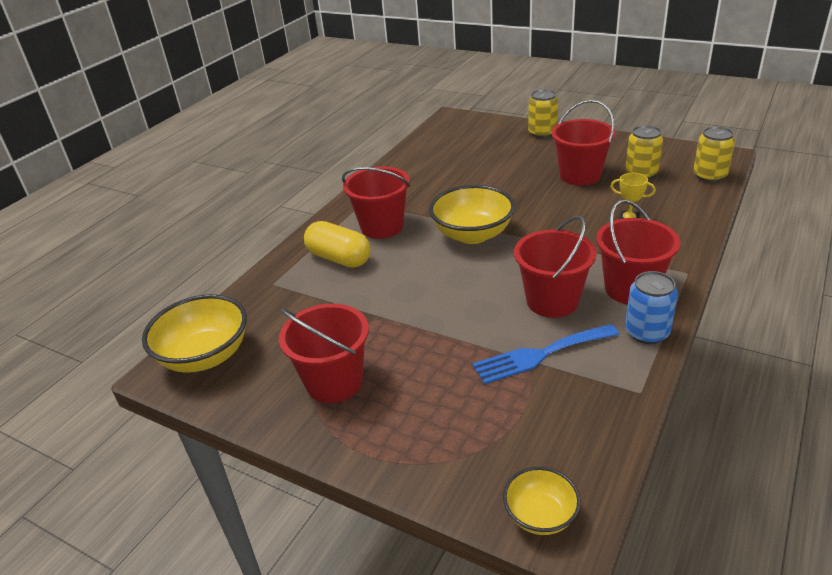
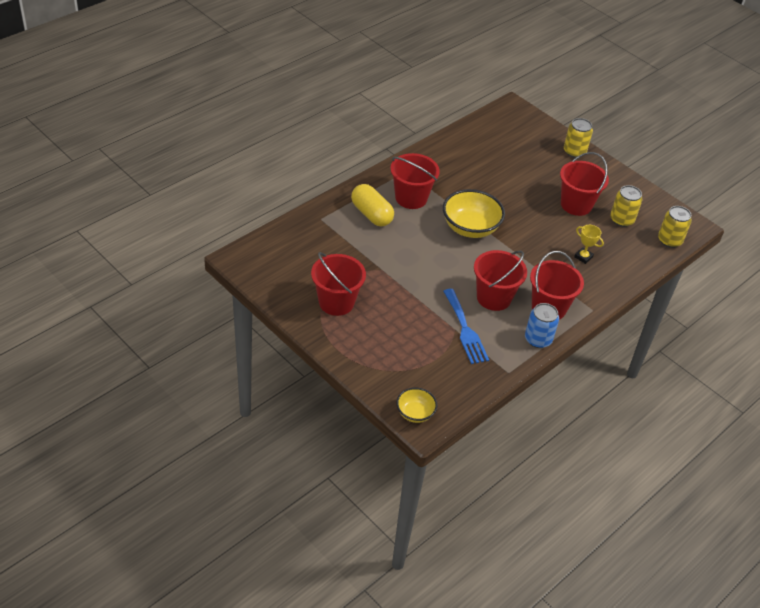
camera: 10 degrees right, 10 degrees up
(205, 356) = (264, 257): yellow bowl -> none
(540, 355) = (465, 330): blue fork -> blue fork turned 105 degrees counterclockwise

